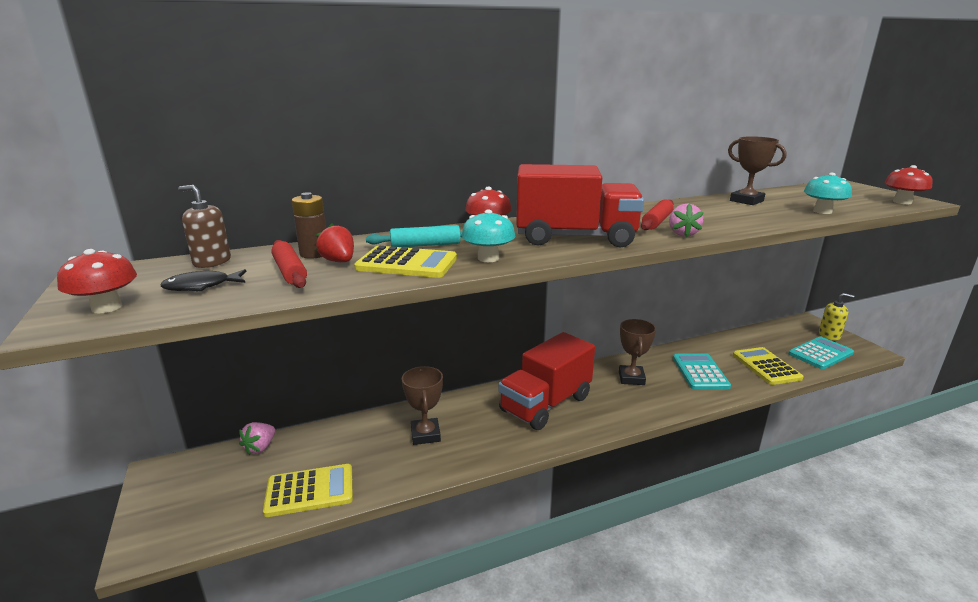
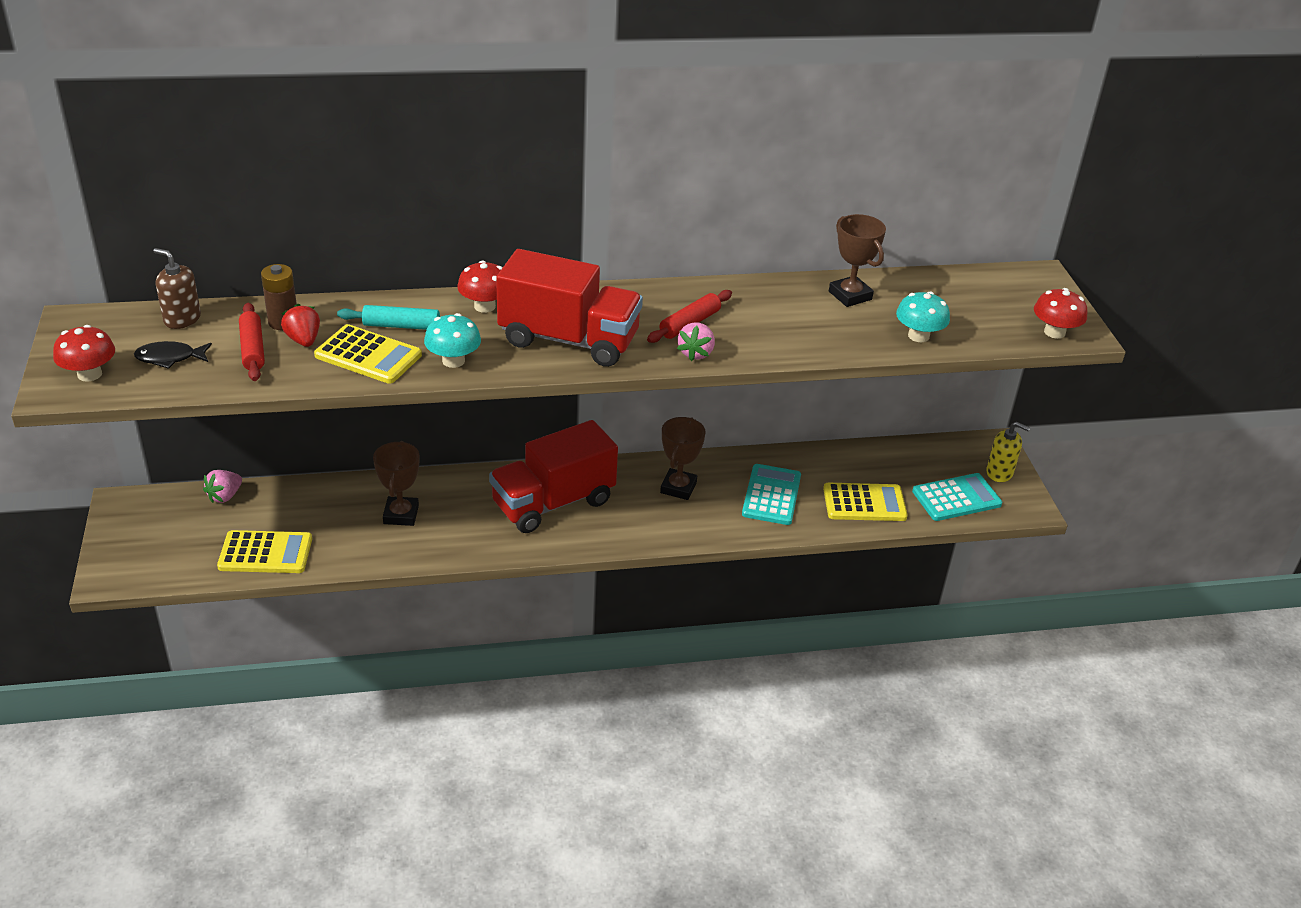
camera: 10 degrees right, 15 degrees up
(766, 366) = (864, 503): yellow calculator -> yellow calculator turned 90 degrees clockwise

